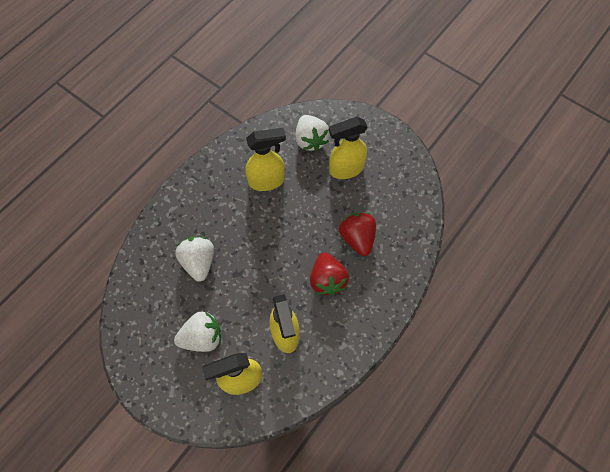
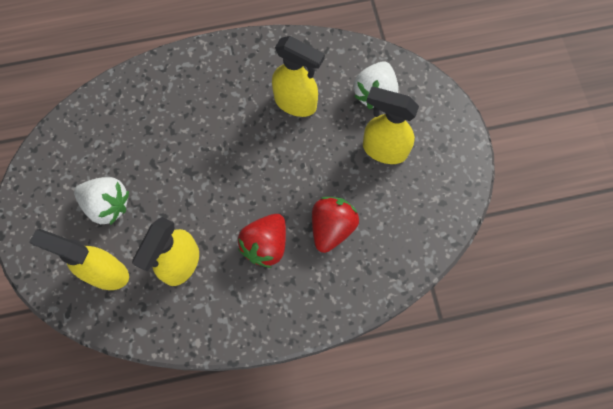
camera: 40 degrees right, 5 degrees up
(199, 262) = (165, 133): white strawberry -> none

